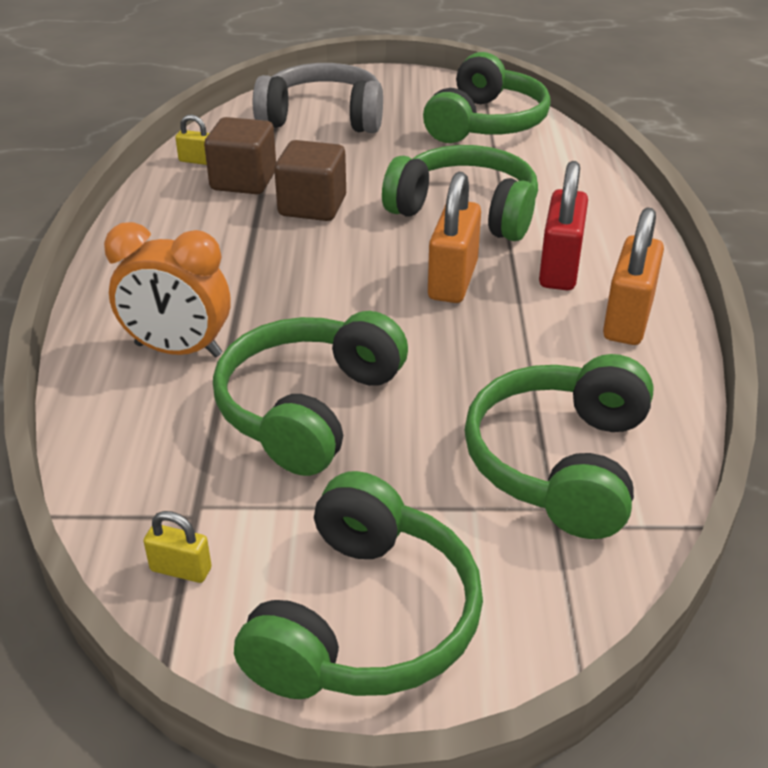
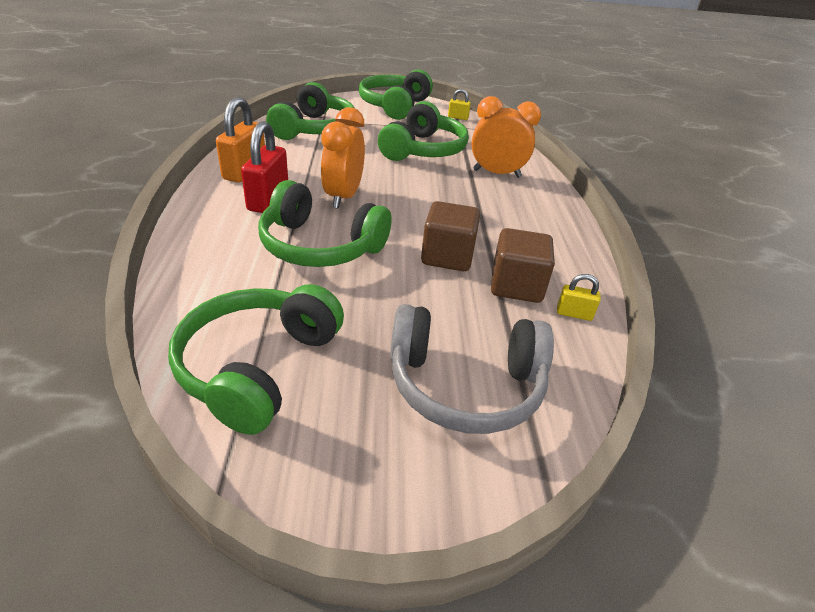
camera: 175 degrees right, 0 degrees up
(453, 280) = (343, 197): orange padlock -> orange clock

